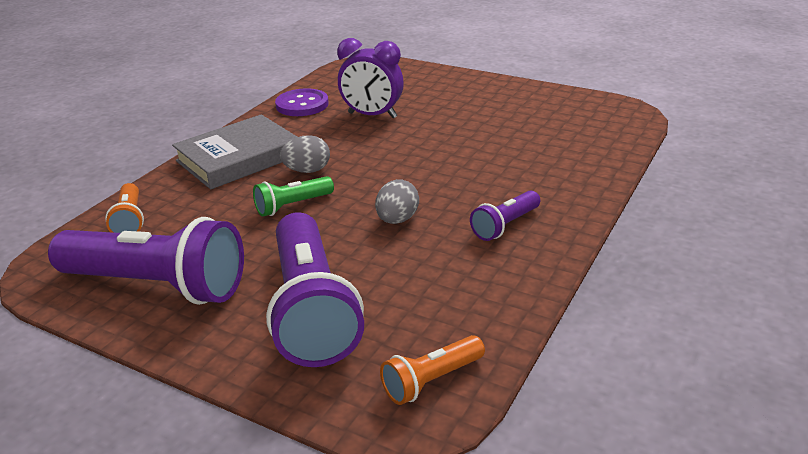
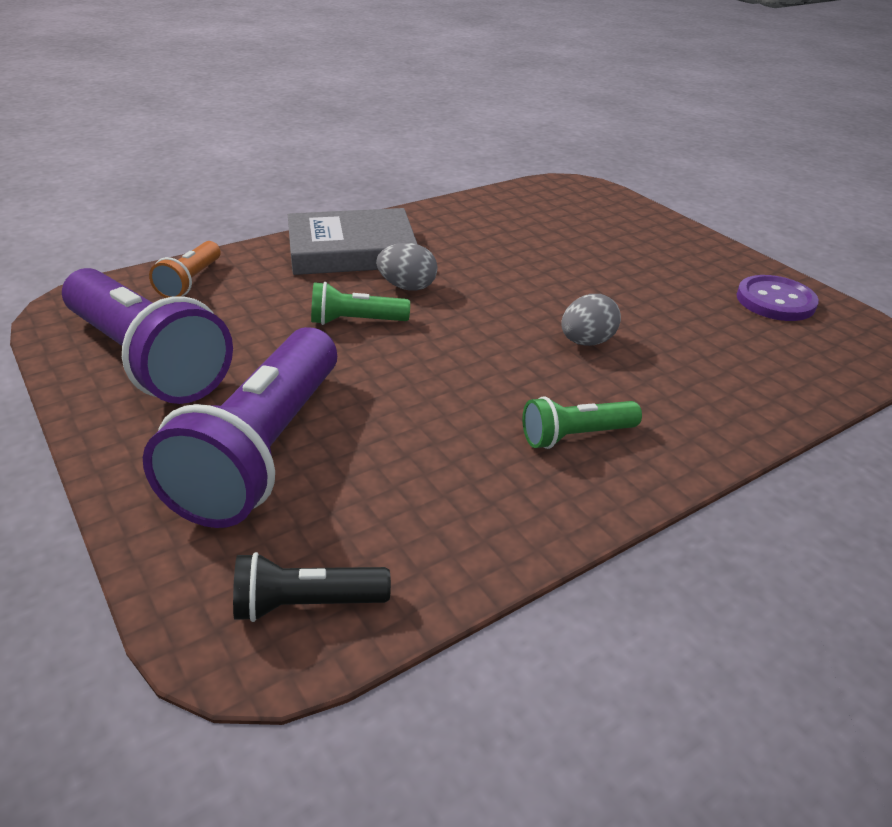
camera: 25 degrees right, 5 degrees up
(302, 105) = (469, 212): purple button -> purple button (775, 301)
(372, 115) = (535, 246): purple clock -> none
(397, 220) = (452, 379): grey egg -> grey egg (586, 342)
(432, 381) = (306, 604): orange flashlight -> black flashlight
(505, 225) = (576, 436): purple flashlight -> green flashlight

